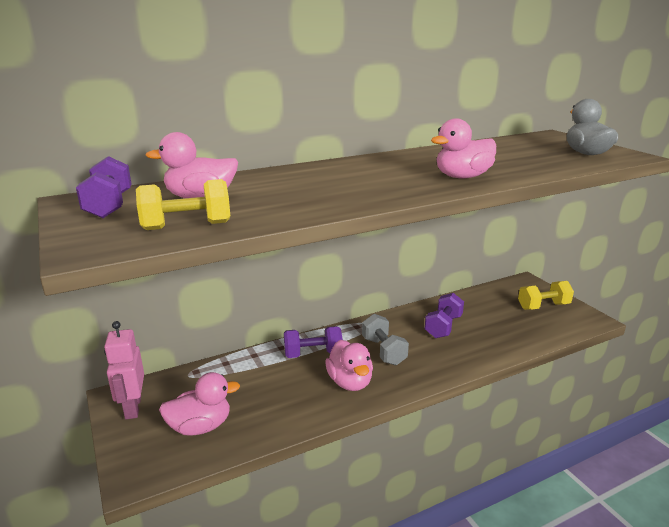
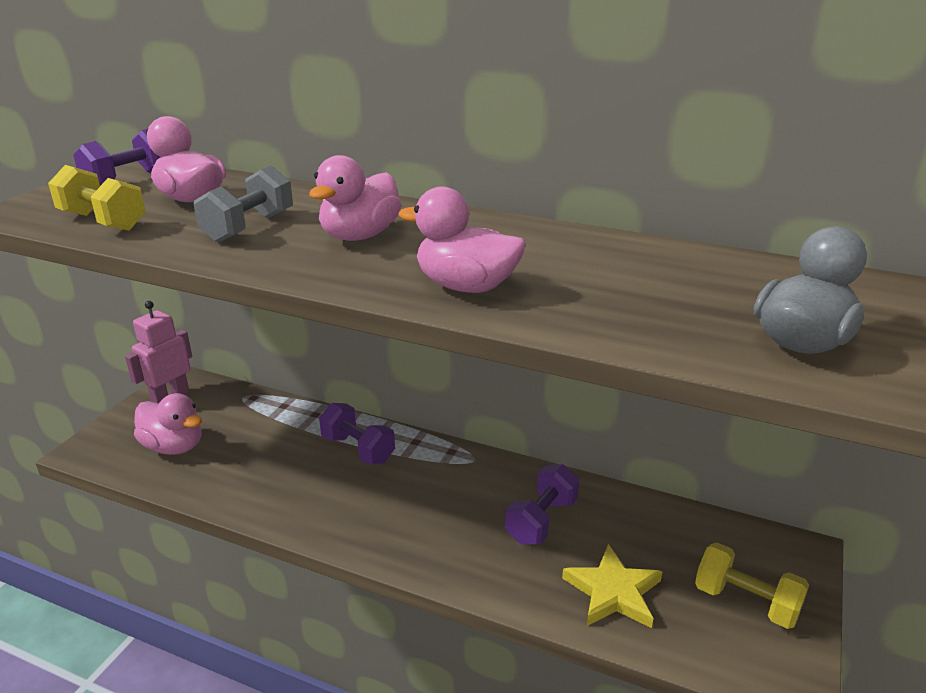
camera: 50 degrees right, 5 degrees up
(350, 382) = (332, 501): pink duck -> pink duck (360, 236)
(384, 351) = (422, 496): grey dumbbell -> grey dumbbell (249, 227)
(443, 326) = (541, 521): purple dumbbell -> purple dumbbell turned 45 degrees counterclockwise
(510, 331) = (613, 592): none -> yellow star

